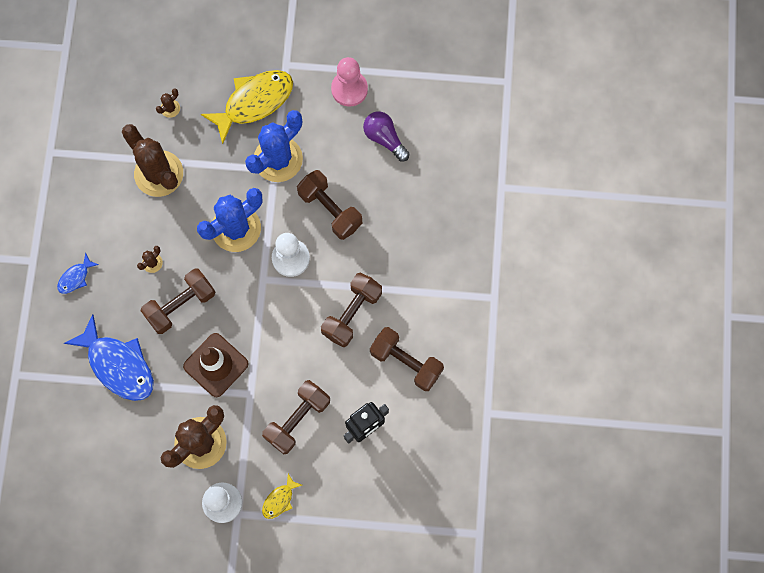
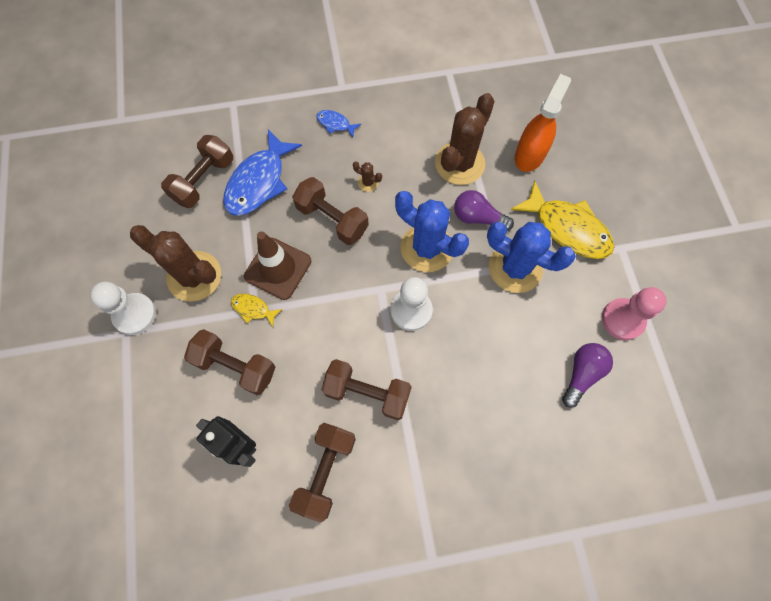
camera: 75 degrees right, 5 degrees down
(170, 108) = (529, 155): brown cactus -> orange spray bottle
(220, 175) = (477, 218): none -> purple light bulb
(279, 500) = (145, 371): yellow fish -> yellow fish (253, 309)
(330, 209) = (478, 337): brown dumbbell -> brown dumbbell (204, 180)

